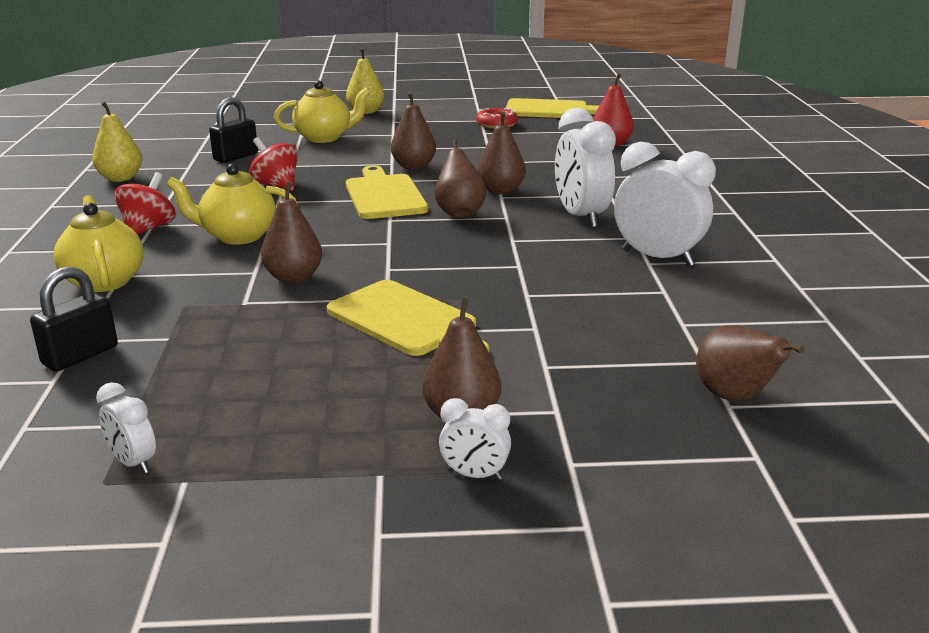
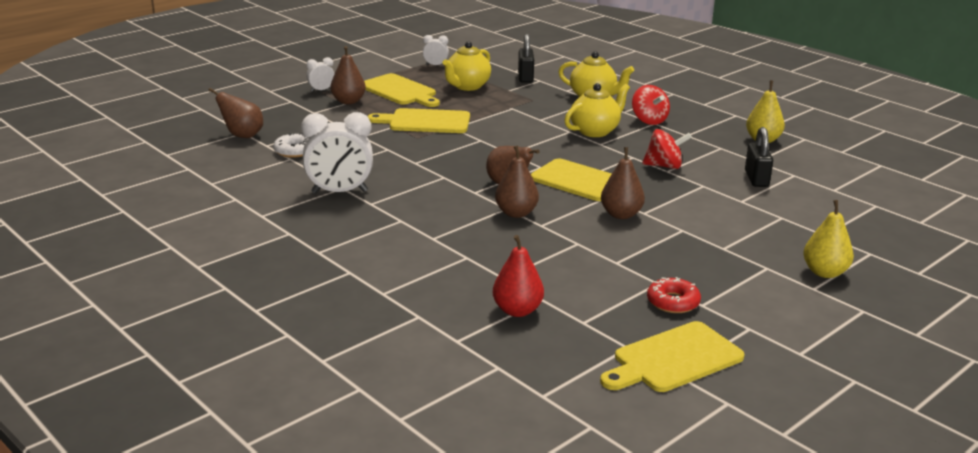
camera: 140 degrees right, 0 degrees up
(294, 278) = (515, 122): brown pear -> none
(324, 138) = (759, 221): yellow teapot -> yellow teapot (467, 86)
(333, 407) = (399, 91): none -> yellow cutting board
(581, 217) = (426, 208): white clock -> none
(666, 334) = (294, 151): none -> white donut

